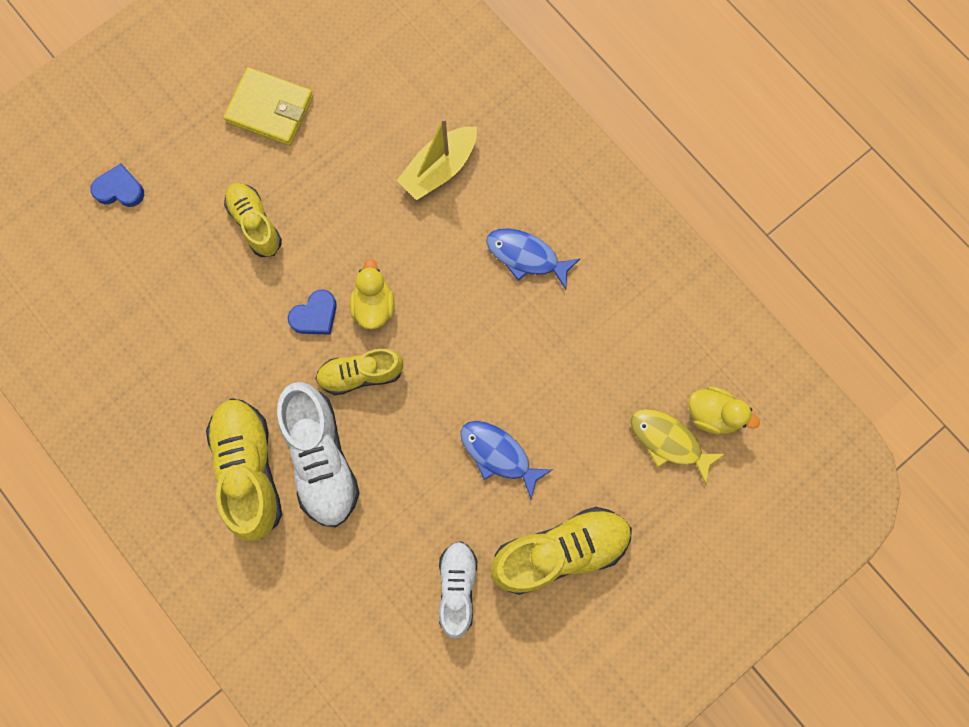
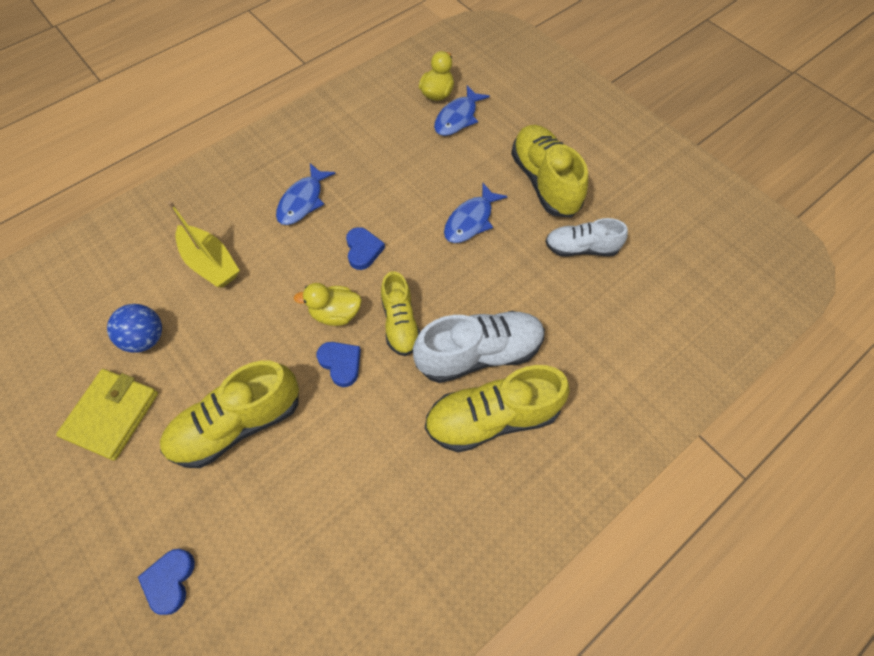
camera: 90 degrees left, 15 degrees down
(255, 224) = (238, 424): yellow shoe -> yellow shoe, size x1.59
(350, 122) = (146, 338): none -> blue ball
(456, 330) = (363, 250): none -> blue heart
(669, 441) = (458, 118): yellow fish -> blue fish

